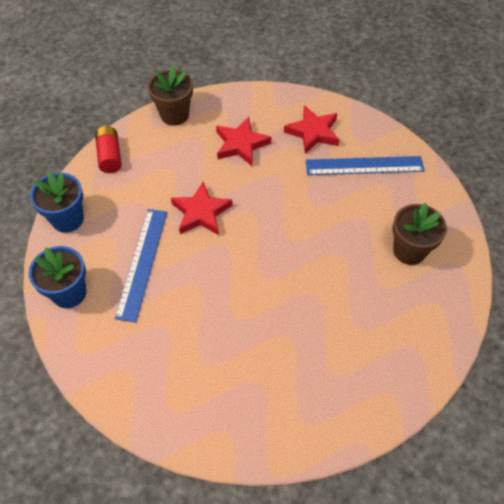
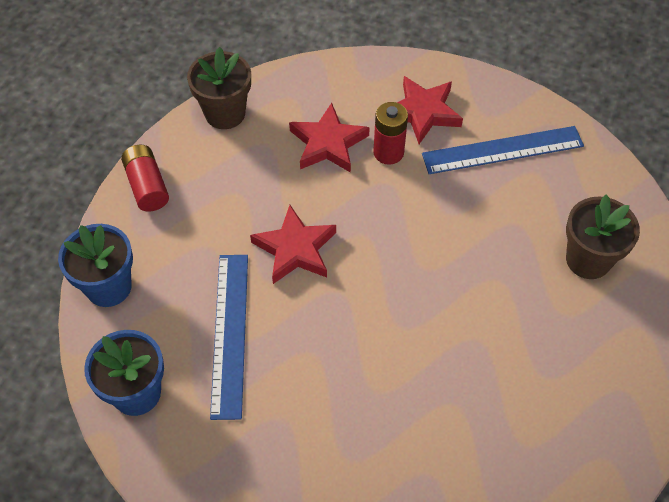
camera: 10 degrees left, 0 degrees up
(282, 156) = (388, 152): none -> red battery

